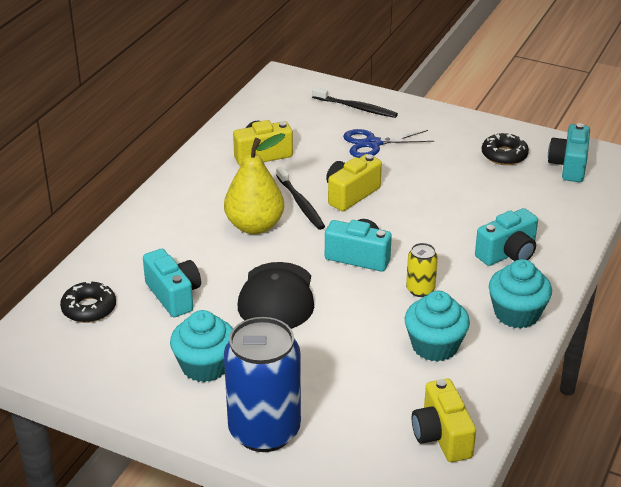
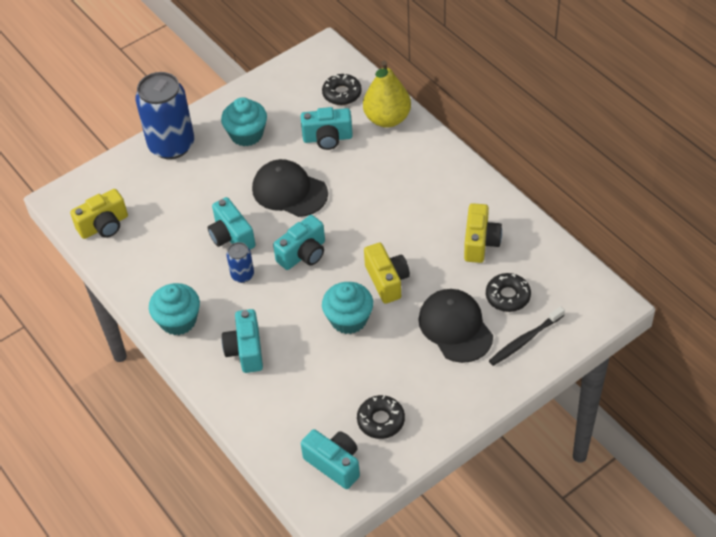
camera: 120 degrees right, 15 degrees up
(255, 226) = (381, 206): yellow pear -> yellow pear (387, 119)
(300, 204) = (393, 243): black toothbrush -> none
(315, 126) = (507, 296): none -> black donut
(372, 143) = (455, 327): blue scissors -> black cap
(375, 317) = (231, 237): none -> turquoise camera
(420, 289) = (242, 275): yellow can -> blue can
(435, 346) = (181, 257): turquoise cupcake -> turquoise cupcake (349, 319)
(441, 436) = (104, 226): yellow camera -> yellow camera turned 135 degrees clockwise

